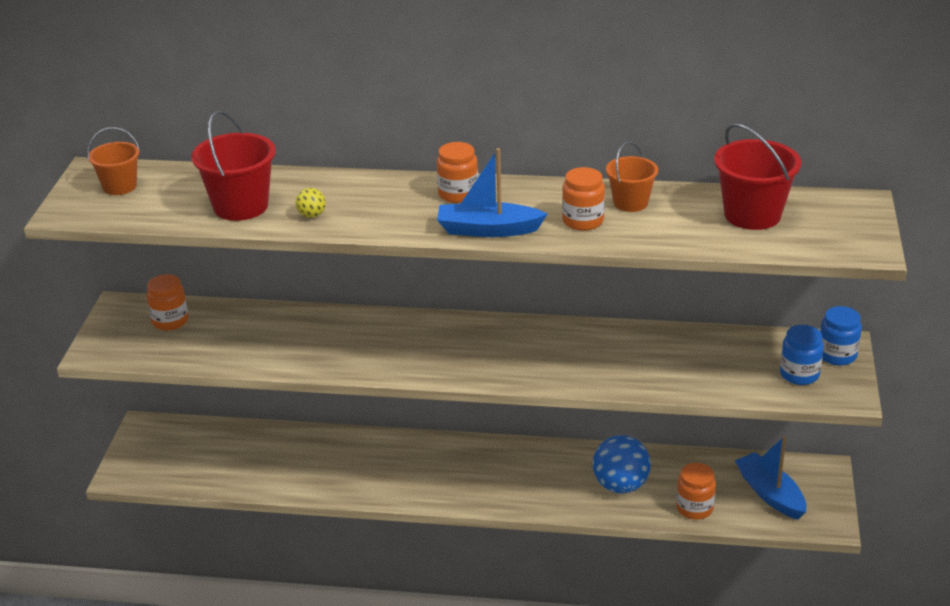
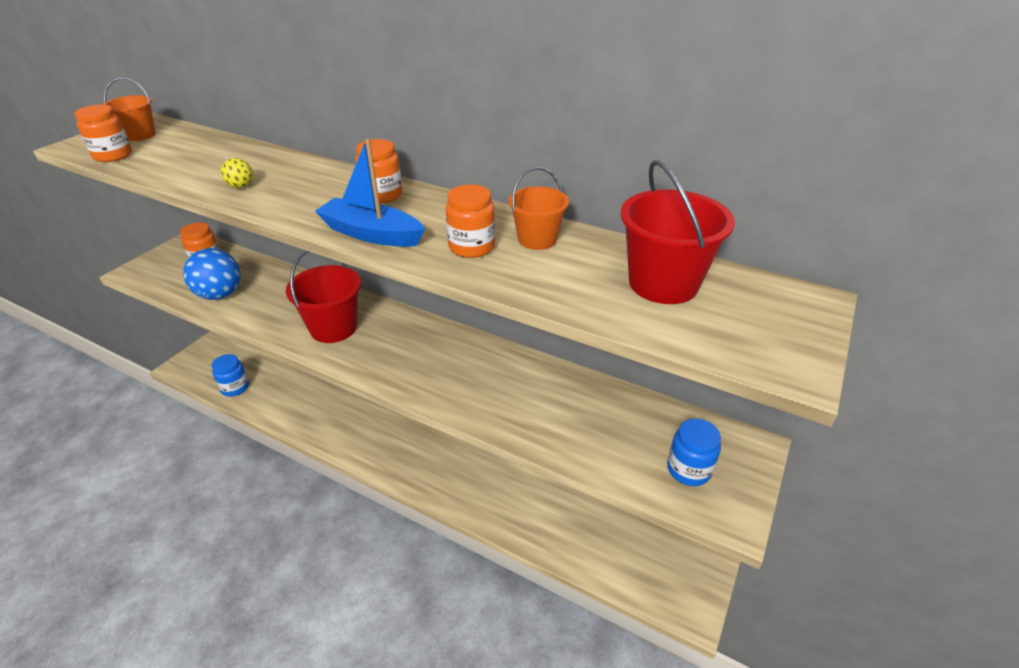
camera: 20 degrees right, 5 degrees up
(240, 206) = (199, 167): red bucket -> red bucket (333, 328)
(620, 486) = (519, 498): blue ball -> blue ball (220, 295)
(694, 508) = (571, 546): orange jar -> orange jar (113, 155)
(770, 494) = (649, 555): blue boat -> none
(837, 355) = (742, 458): blue jar -> blue jar (235, 387)

